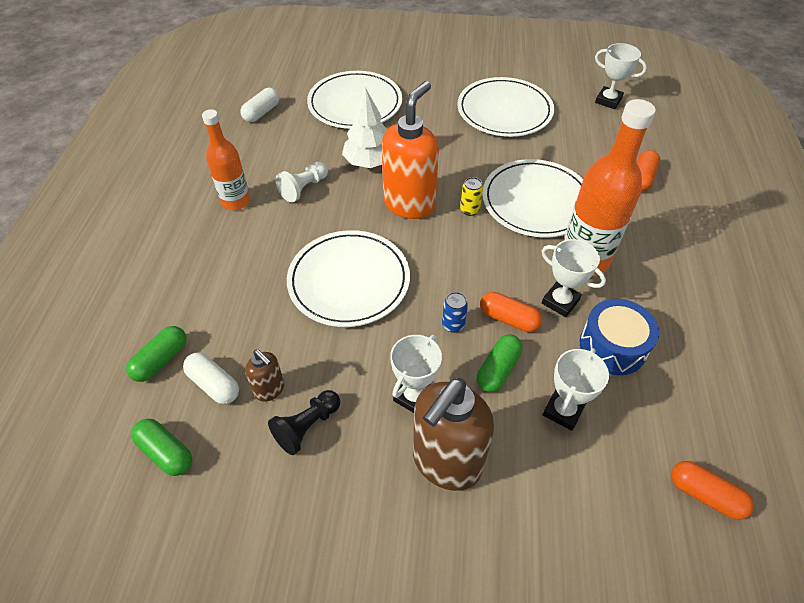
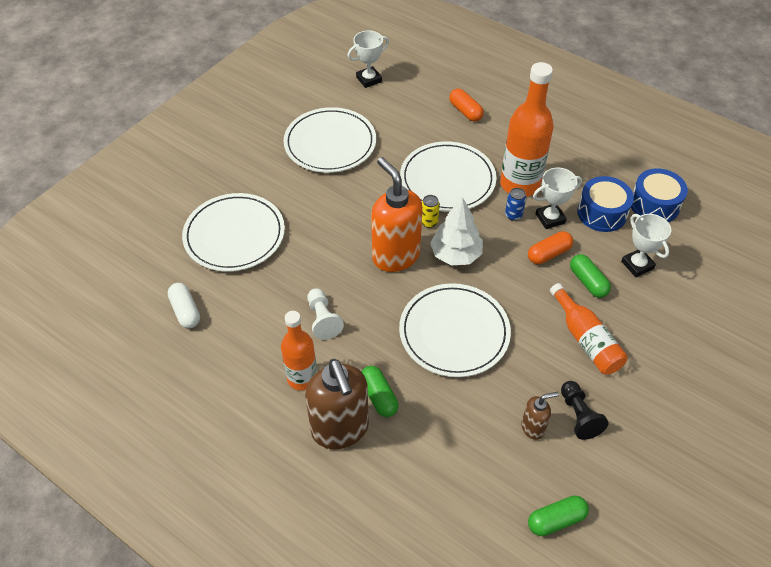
camera: 60 degrees left, 0 degrees up
(161, 360) = (461, 497): green capsule -> green capsule (379, 396)
(214, 384) = (508, 465): white capsule -> none
(369, 162) = (324, 260): white tree -> white tree (456, 254)
(414, 397) = (586, 339): white trophy -> orange bottle
(446, 462) = (646, 346): brown soap dispenser -> brown soap dispenser (340, 429)
(453, 325) = (536, 288): blue can -> blue can (513, 215)
(677, 396) = (654, 205): none -> blue drum
(705, 495) = (723, 232): orange capsule -> none

